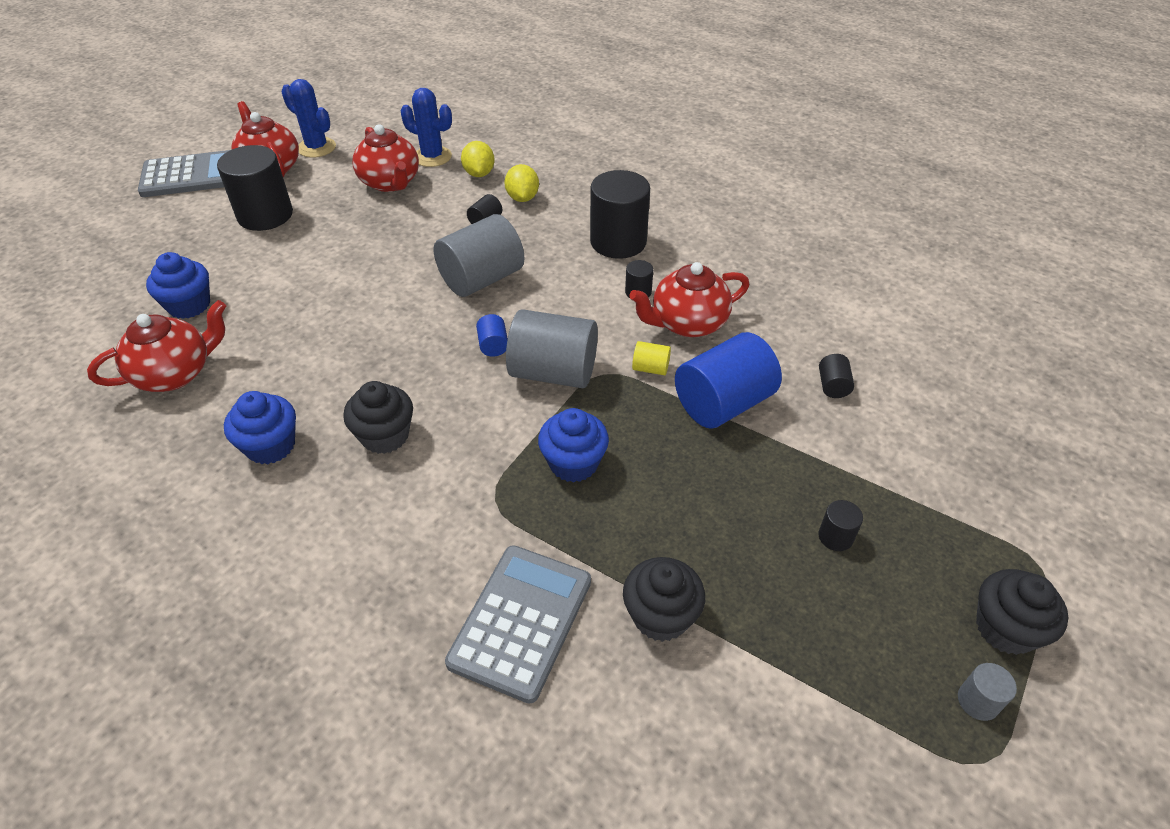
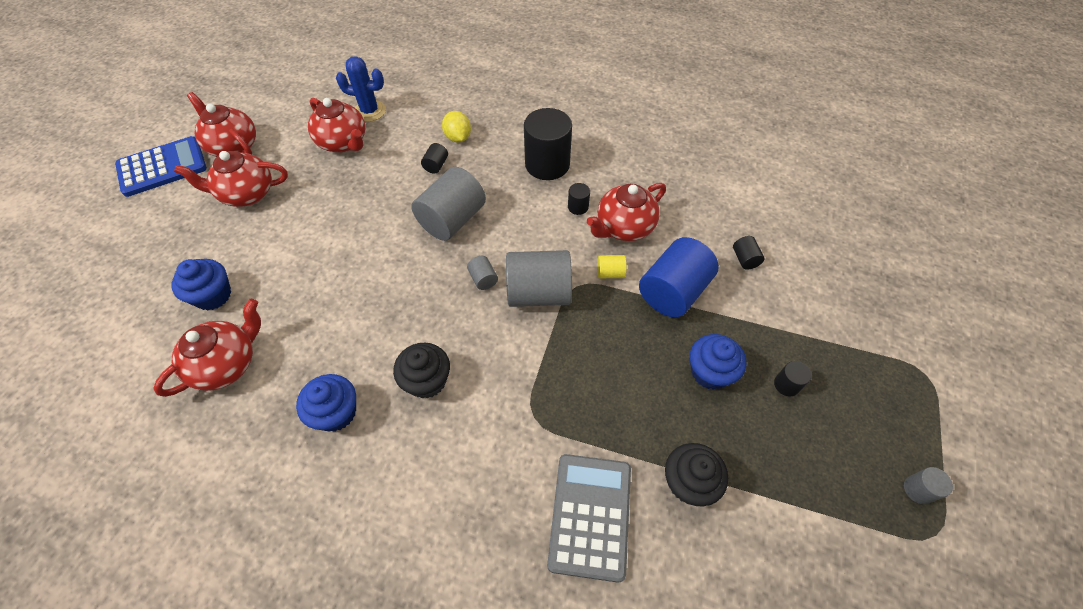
camera: 15 degrees left, 10 degrees up
(189, 176) = (162, 167): grey calculator -> blue calculator
(265, 215) = (246, 194): black cylinder -> red teapot
(316, 148) = (266, 119): blue cactus -> none
(479, 174) = (414, 121): yellow lemon -> none
(493, 345) = (483, 279): blue cylinder -> grey cylinder
(573, 463) = (581, 369): blue cupcake -> blue cupcake (710, 372)
(1005, 628) = (917, 428): black cupcake -> none

